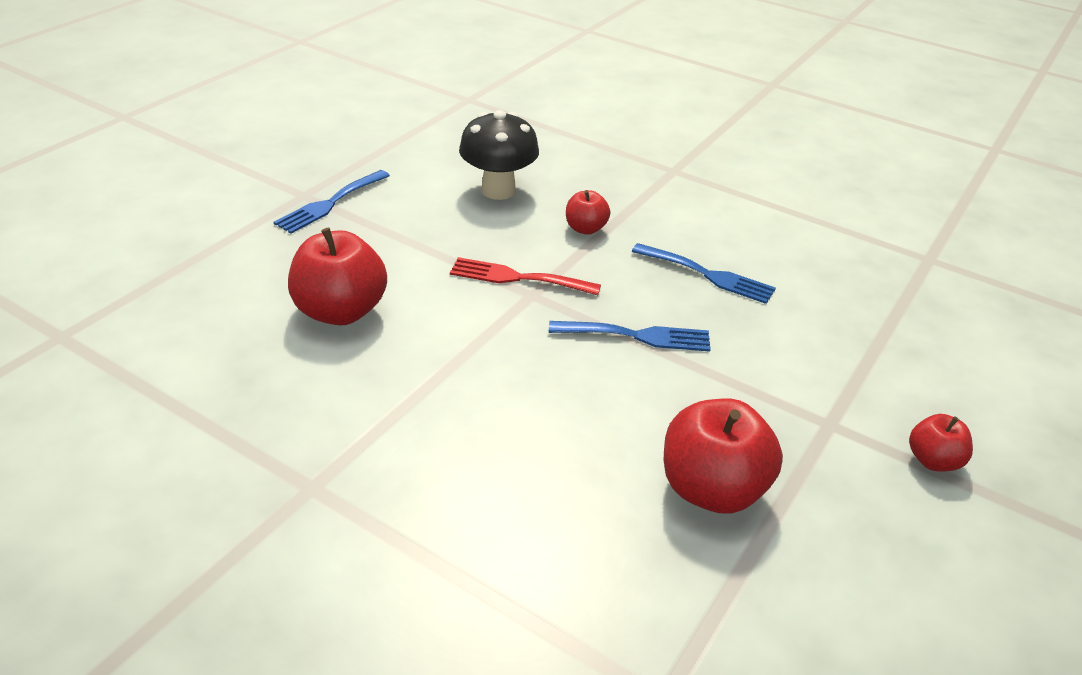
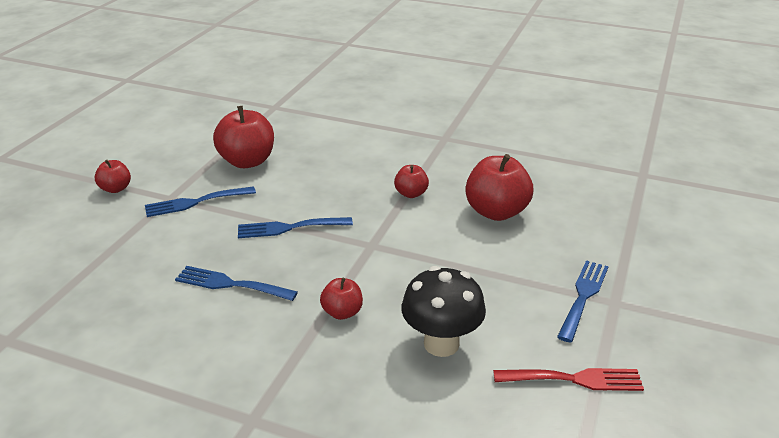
camera: 170 degrees right, 5 degrees down
(444, 363) = (411, 194): none -> red apple
(517, 278) = (387, 255): red fork -> red fork (574, 379)
(784, 406) = (195, 202): none -> blue fork

